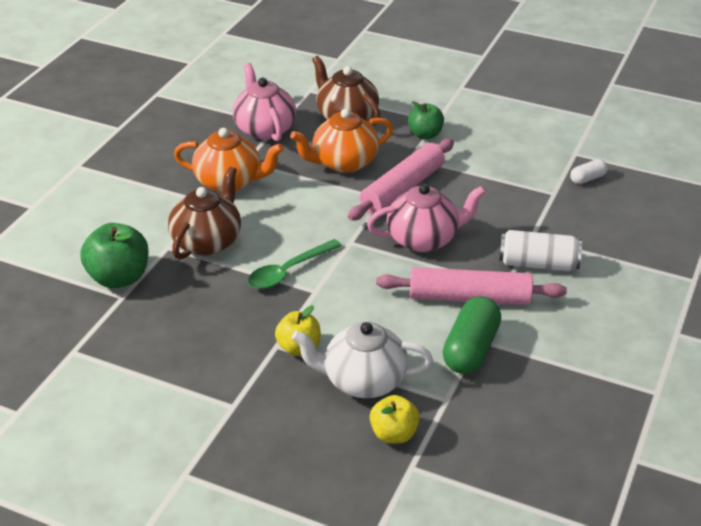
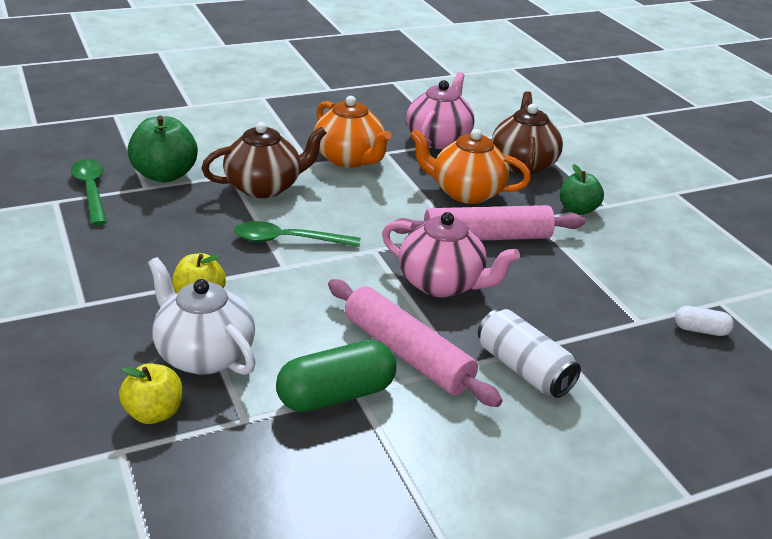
camera: 40 degrees right, 5 degrees down
(86, 326) = (91, 191): none -> green spoon

